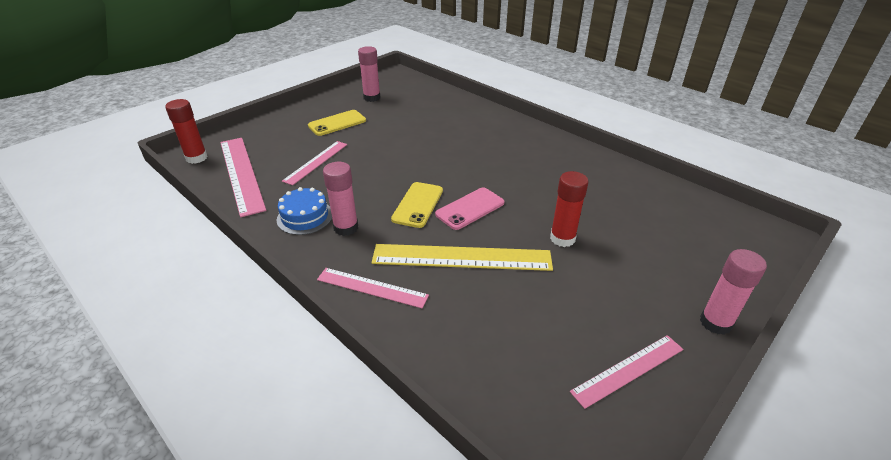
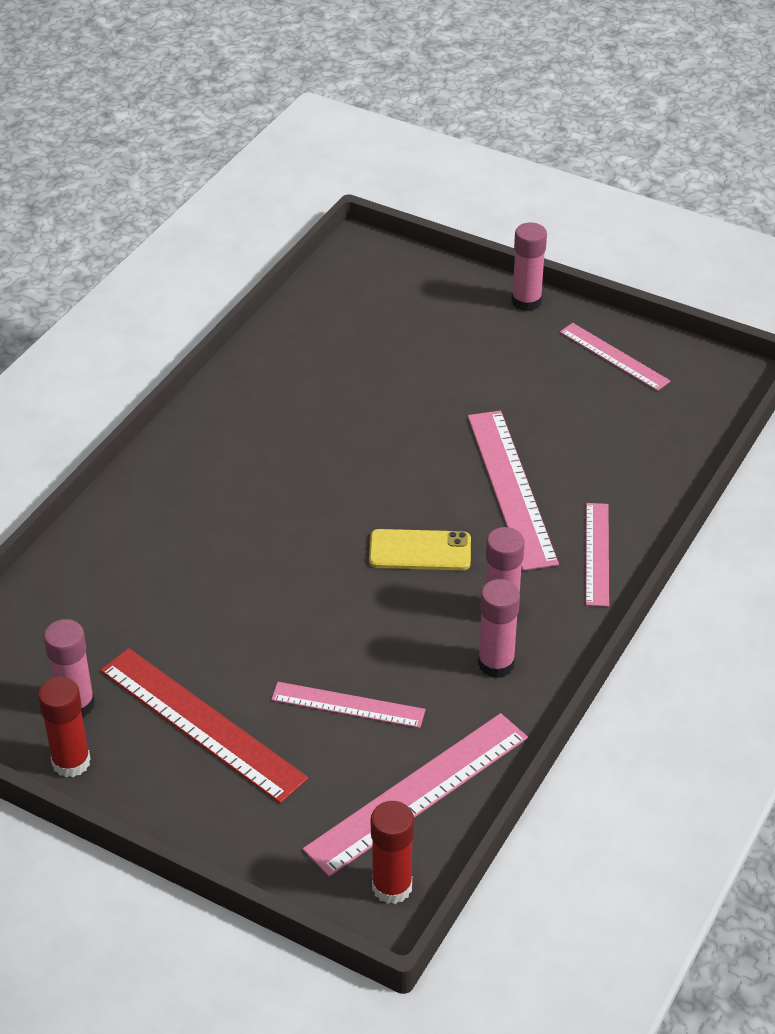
camera: 105 degrees left, 5 degrees up
(305, 217) = (496, 664): blue cake -> pink glue stick
(337, 123) = (201, 723): yellow phone -> red ruler
(461, 257) = (511, 488): yellow ruler -> pink ruler
(470, 209) = (408, 497): pink phone -> none
(562, 238) = (438, 408): red glue stick -> red glue stick (71, 762)

